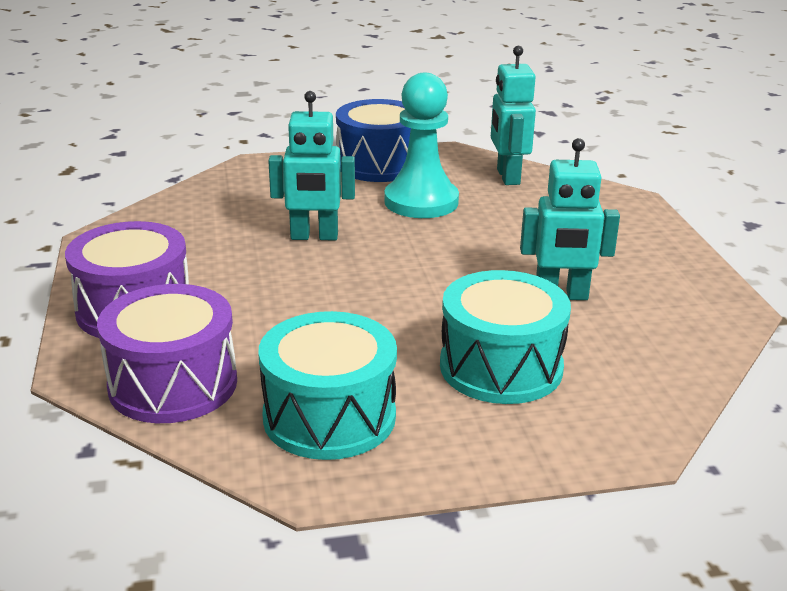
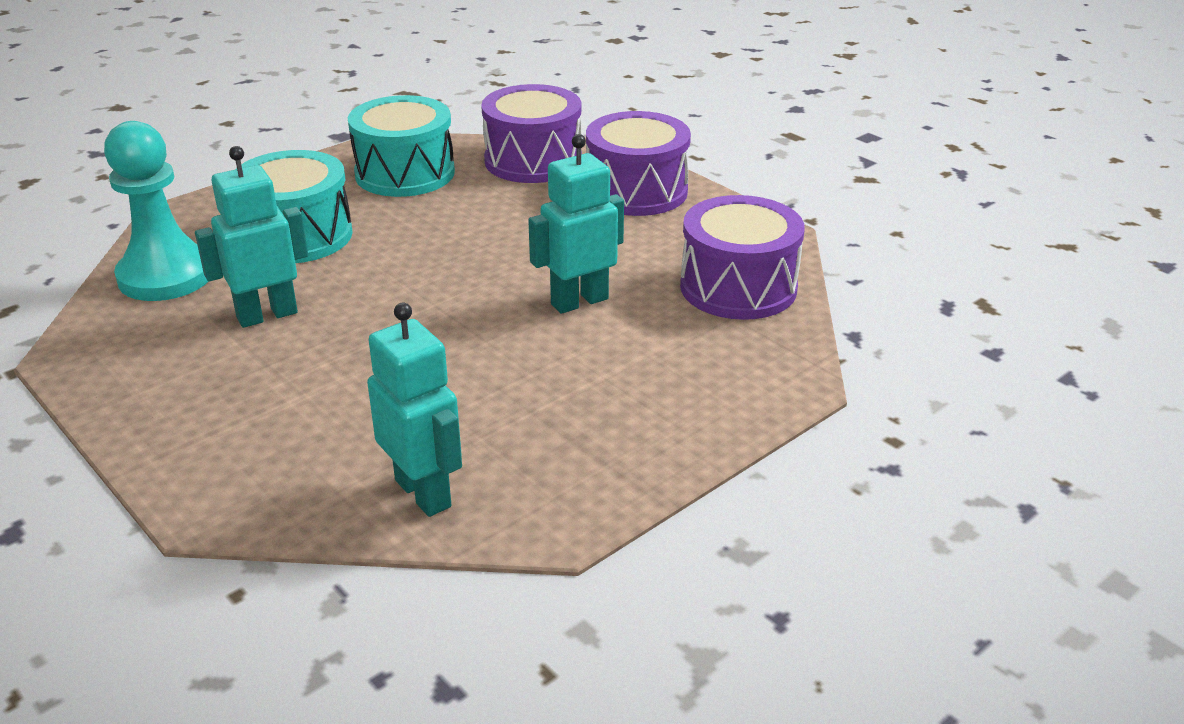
camera: 150 degrees right, 5 degrees up
(195, 214) = (738, 287): none -> purple drum
(379, 164) = (634, 448): blue drum -> none
(421, 202) = (509, 394): turquoise pawn -> turquoise pawn (166, 276)

